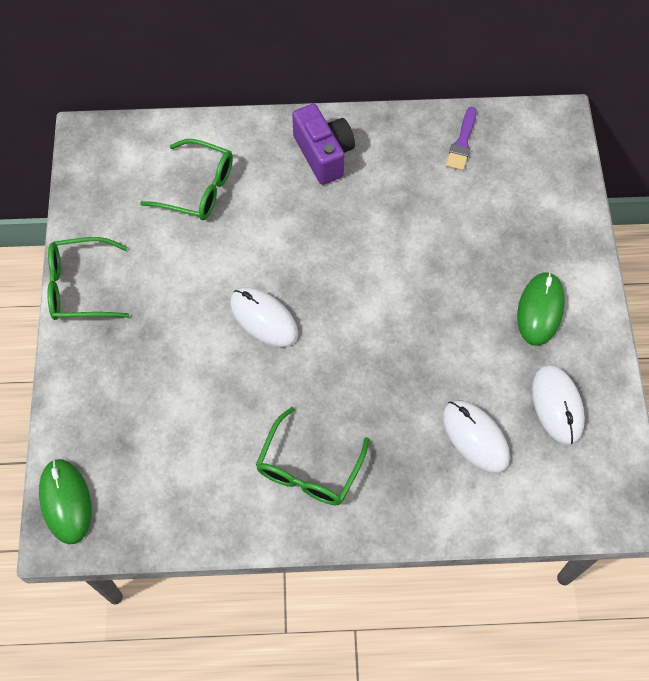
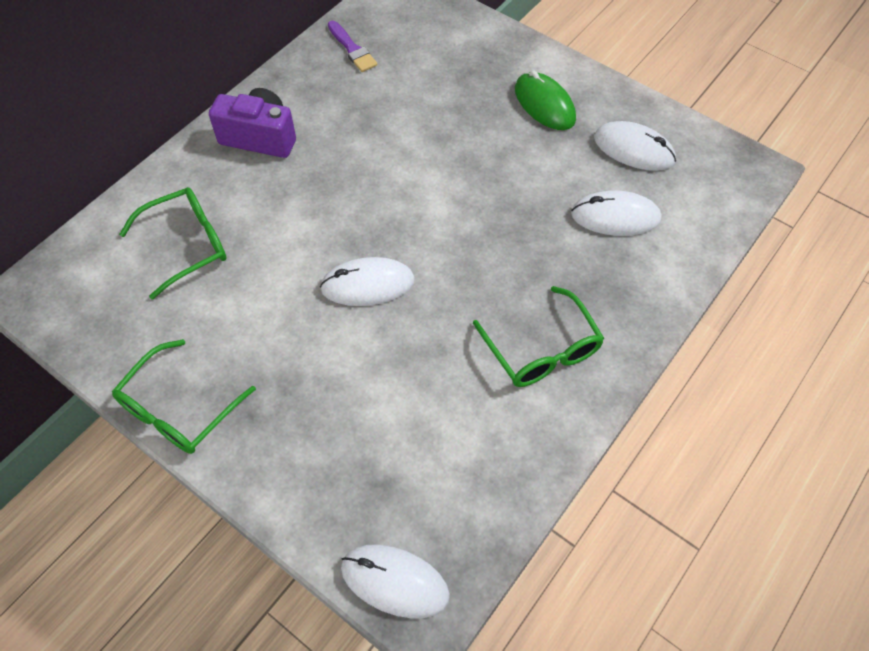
camera: 50 degrees left, 5 degrees down
(65, 502) = (394, 582): green mouse -> white mouse

